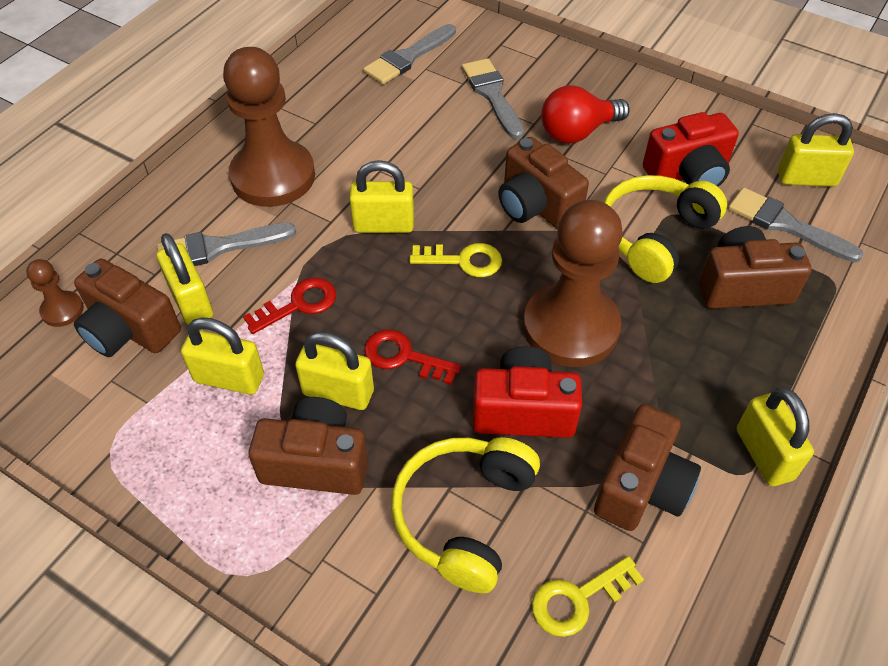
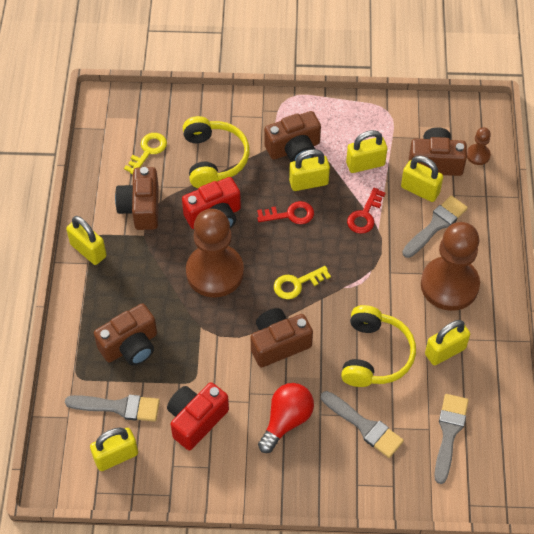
camera: 150 degrees right, 5 degrees up
(383, 225) = (358, 284): yellow padlock -> yellow padlock (445, 351)
(536, 205) = (278, 344): brown camera -> brown camera turned 45 degrees counterclockwise
(654, 236) = (196, 356): yellow headphones -> yellow headphones (375, 355)

